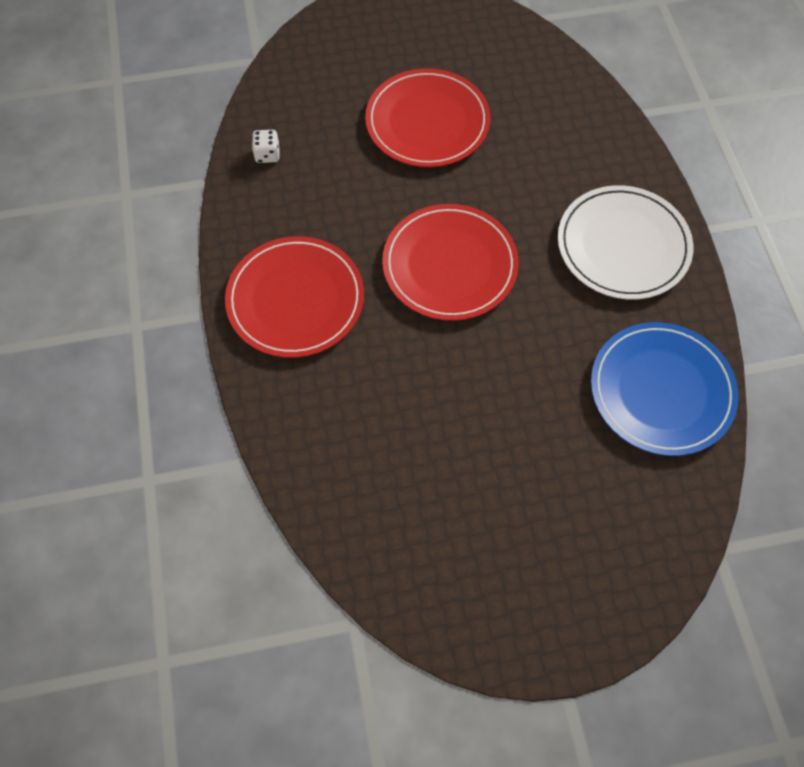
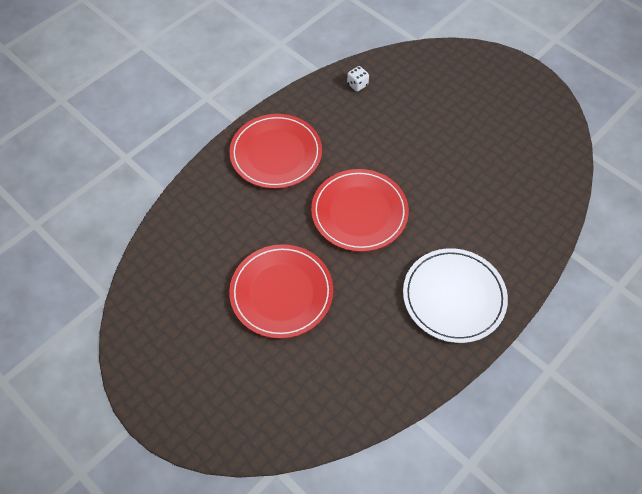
camera: 55 degrees right, 5 degrees down
(427, 122) = (450, 143): red plate -> red plate (281, 292)
(661, 390) = (363, 376): blue plate -> none

